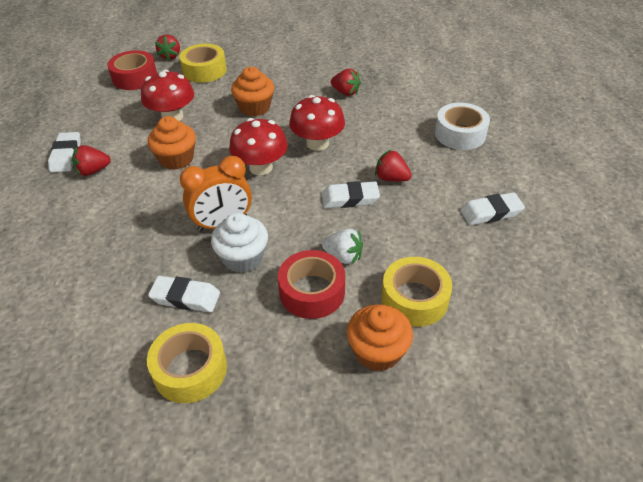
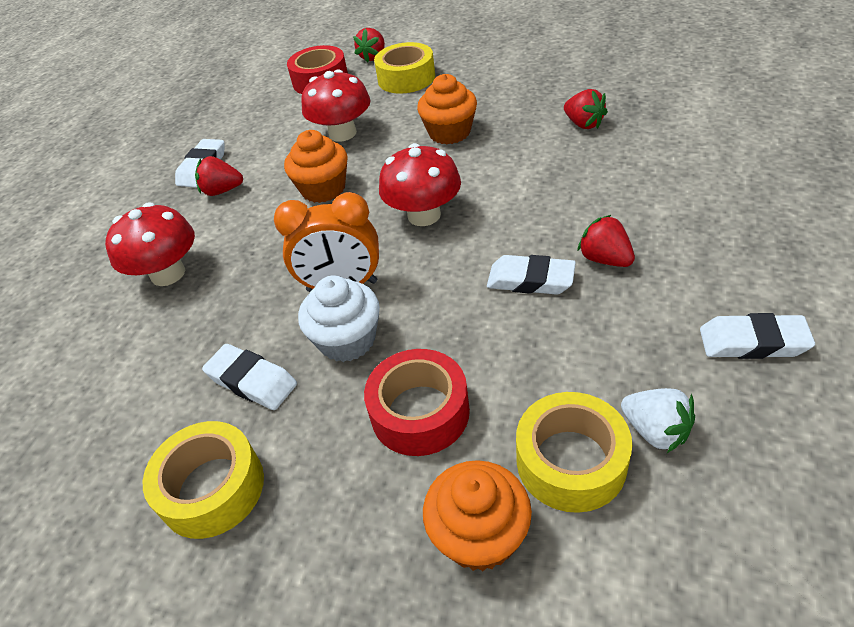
camera: 25 degrees right, 0 degrees up
(317, 143) = (515, 192): red mushroom -> red mushroom (168, 274)
(343, 256) = (486, 367): white strawberry -> white strawberry (655, 431)
(460, 134) = (742, 205): white tape -> none

